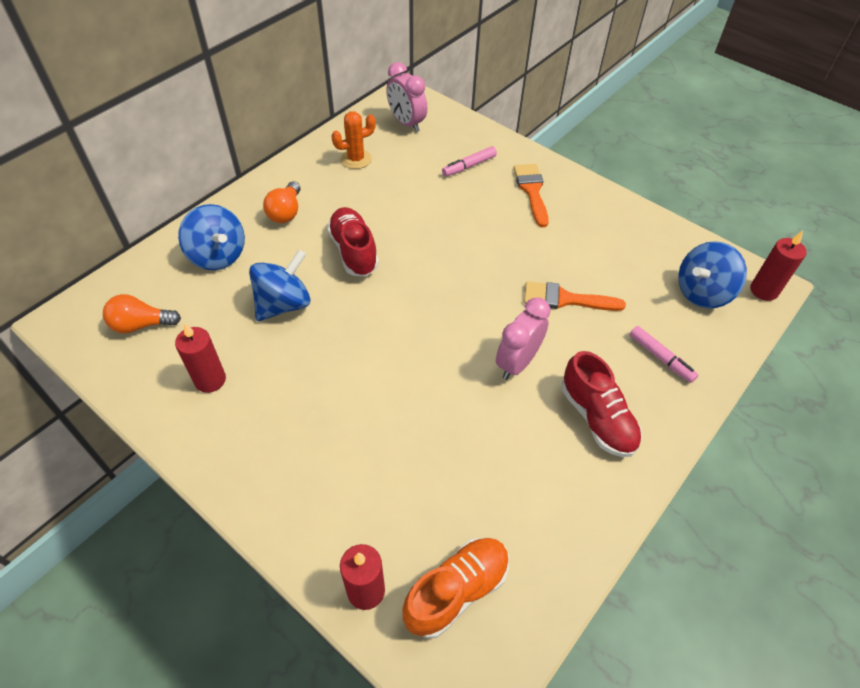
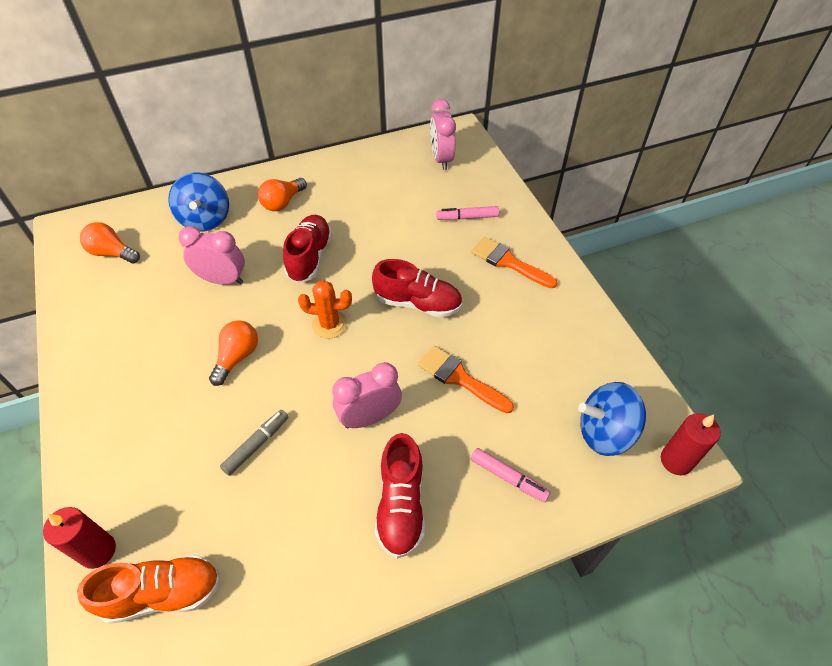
camera: 30 degrees right, 0 degrees up
(210, 380) = (124, 318): red candle -> none
(284, 304) = (222, 280): blue spinning top -> pink clock
(356, 159) = (373, 177): orange cactus -> orange cactus (329, 324)
(357, 365) = (237, 357): none -> orange light bulb
(438, 430) = (257, 445): none -> grey marker
(483, 253) = (418, 303): none -> red shoe
(532, 191) = (508, 262): orange brush -> orange brush turned 75 degrees counterclockwise
(660, 358) = (508, 478): pink marker -> pink marker turned 45 degrees counterclockwise

